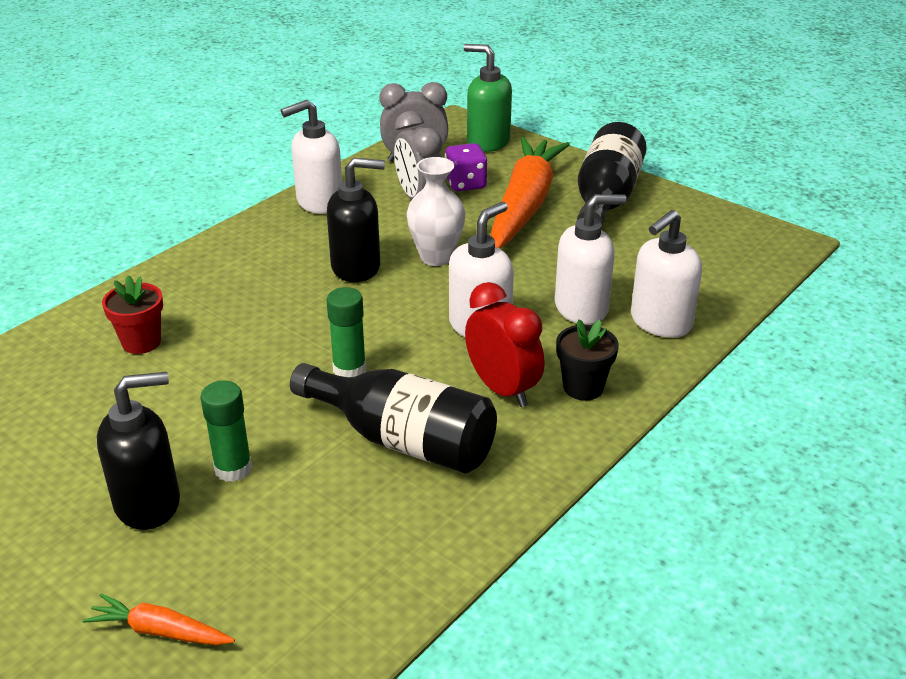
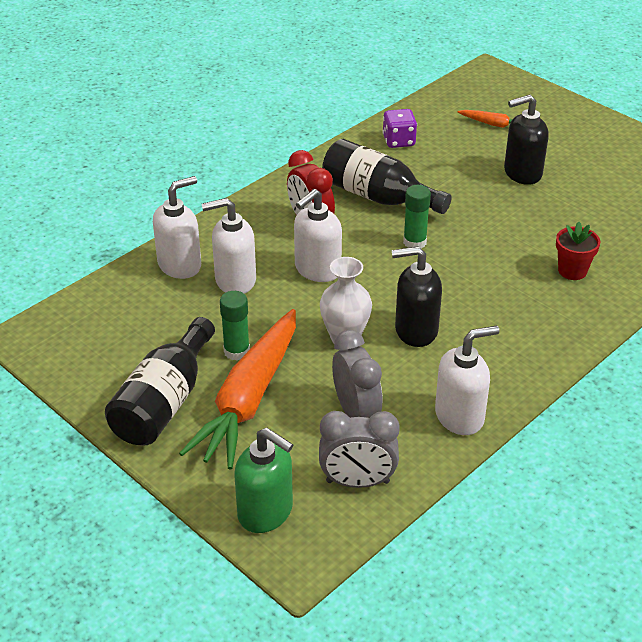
camera: 175 degrees left, 5 degrees up
(233, 469) = (479, 187): green glue stick -> green glue stick (236, 351)
(465, 184) = (304, 435): purple dice -> purple dice (398, 141)
(583, 387) = (256, 222): black flower pot -> none

